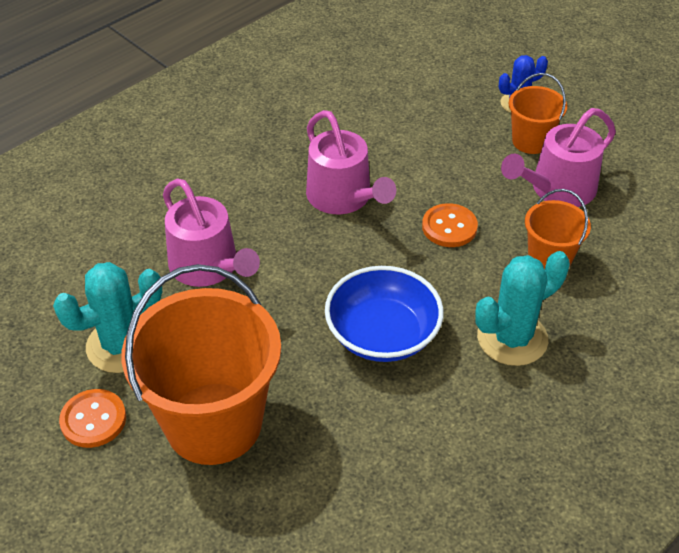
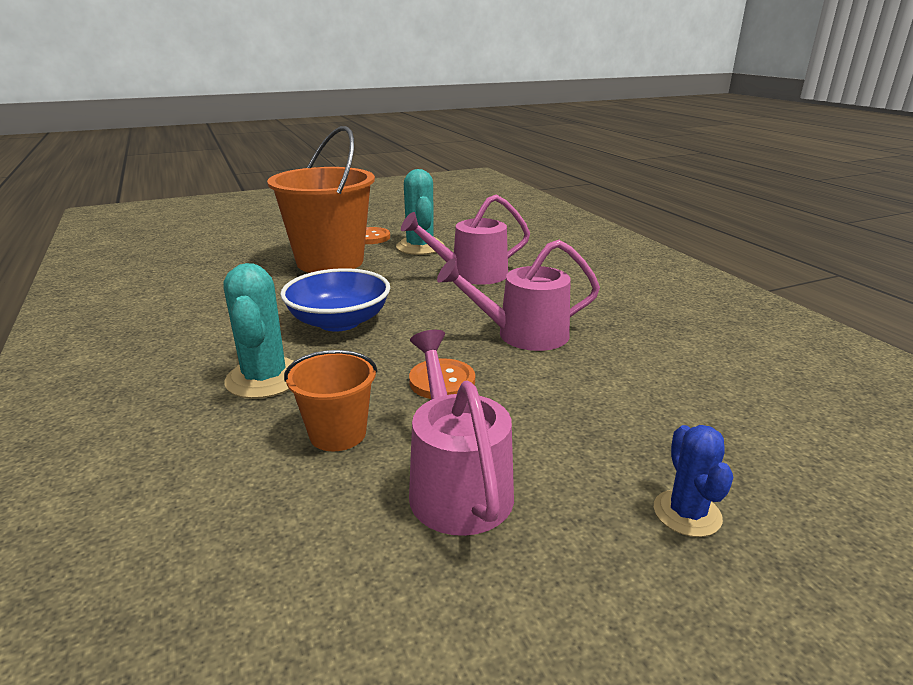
camera: 110 degrees right, 20 degrees down
(531, 141) = (578, 495): orange bucket -> none

